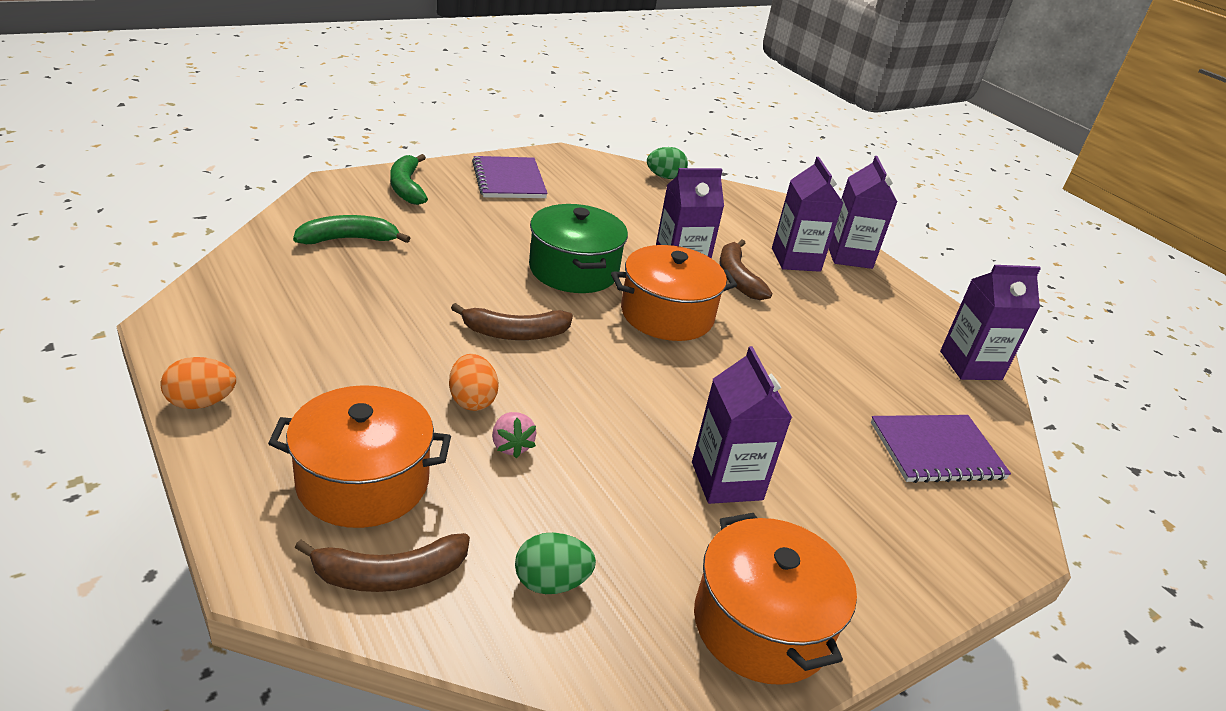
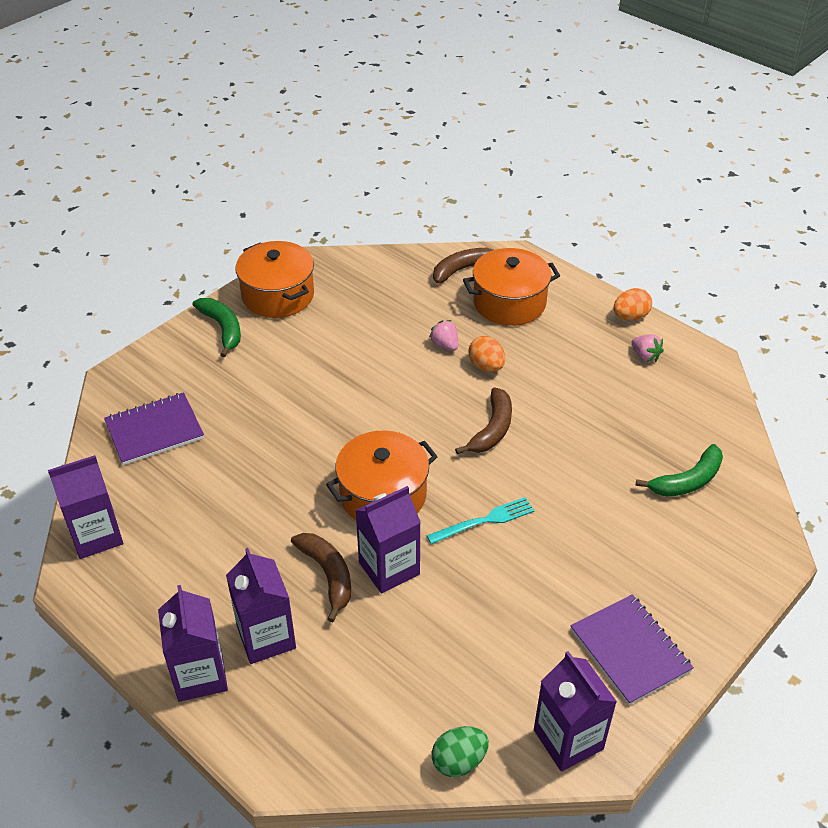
camera: 170 degrees right, 10 degrees up
(248, 349) = (645, 356): none -> pink strawberry
(406, 187) = (712, 582): green banana -> green banana (223, 329)
(515, 333) = (492, 429): brown banana -> brown banana turned 135 degrees clockwise
(551, 582) = (388, 285): green egg -> none
(573, 270) = (484, 521): green pot -> turquoise fork
(726, 481) = (306, 363): purple carton -> purple carton (568, 739)

